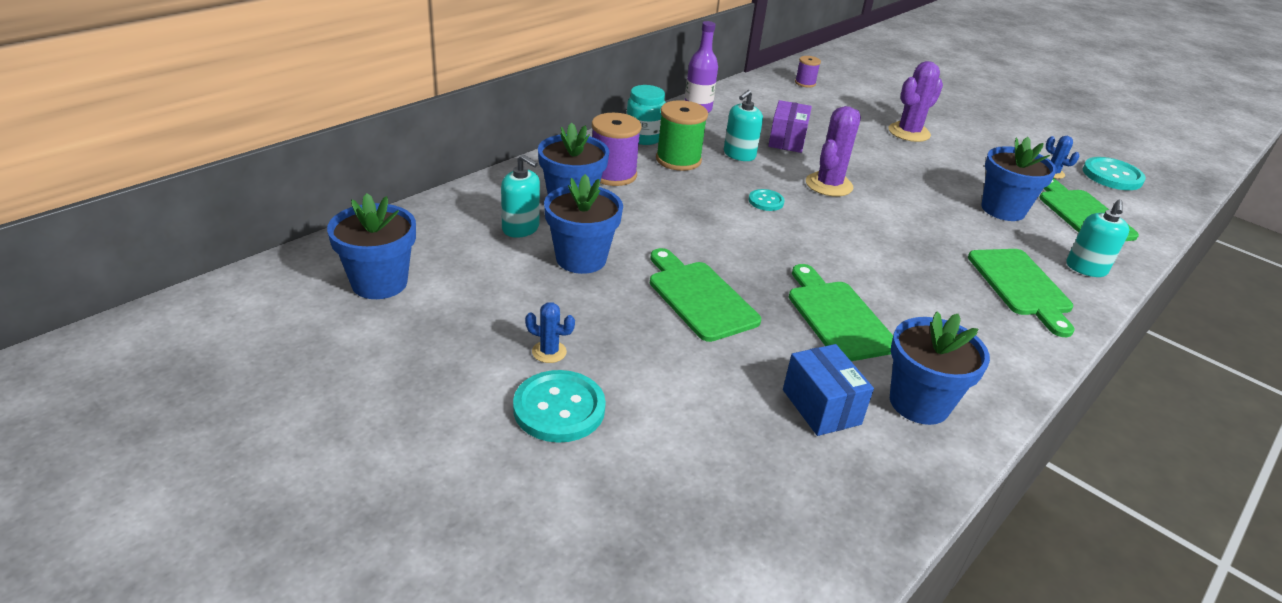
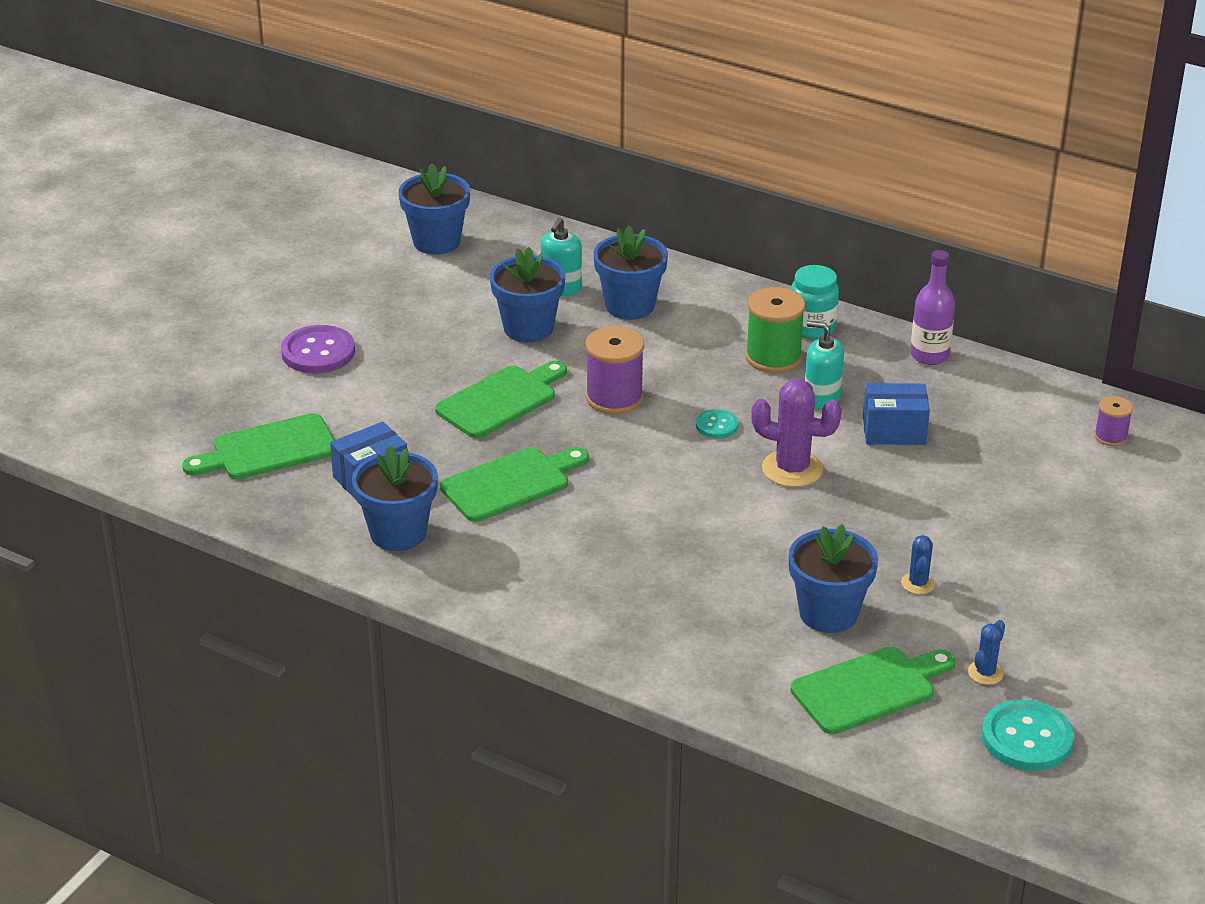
camera: 80 degrees right, 0 degrees up
(549, 352) = (383, 336): blue cactus -> blue cactus (918, 583)
(559, 408) = (318, 352): turquoise button -> purple button
(613, 174) = (705, 320): purple spool -> purple spool (614, 398)
(787, 140) = (894, 431): purple box -> blue box
(909, 132) = (1013, 536): purple cactus -> none
(1021, 286) = (640, 614): green cutting board -> green cutting board (268, 449)
(1086, 268) = (715, 673): turquoise soap dispenser -> none

